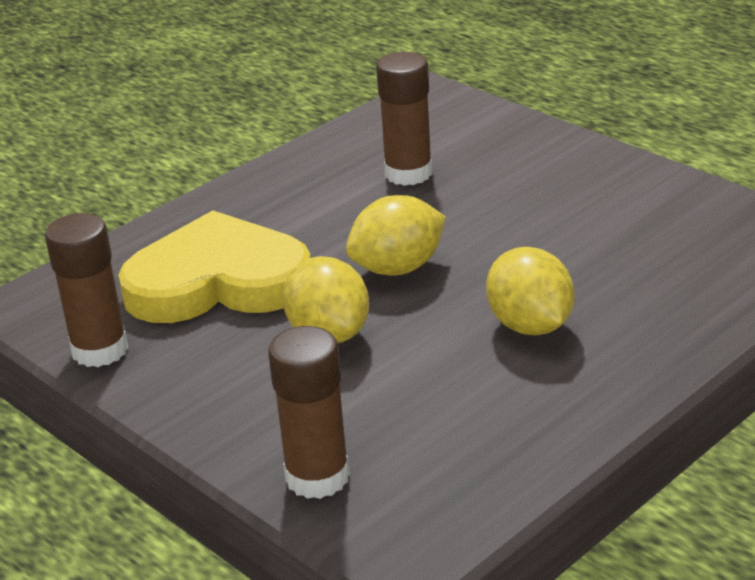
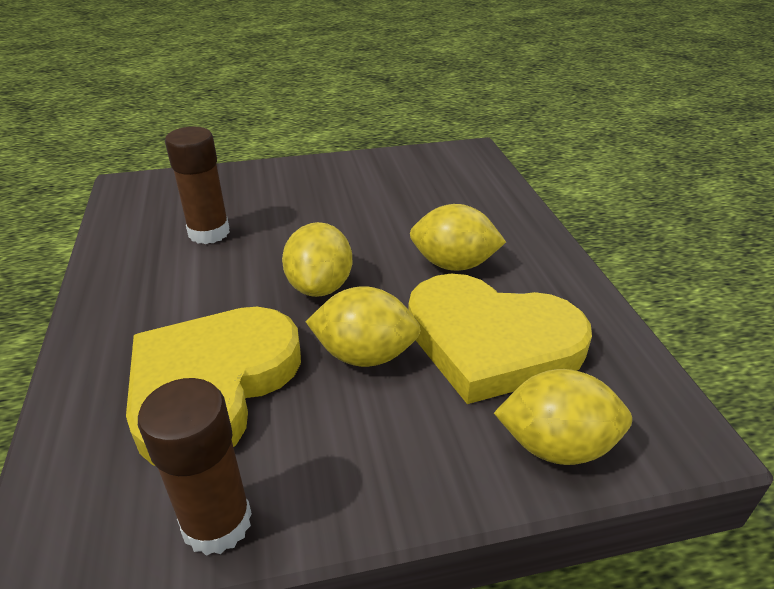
camera: 60 degrees left, 5 degrees up
(317, 477) = (556, 445): brown glue stick -> yellow lemon
(422, 395) = (491, 342): none -> yellow heart

